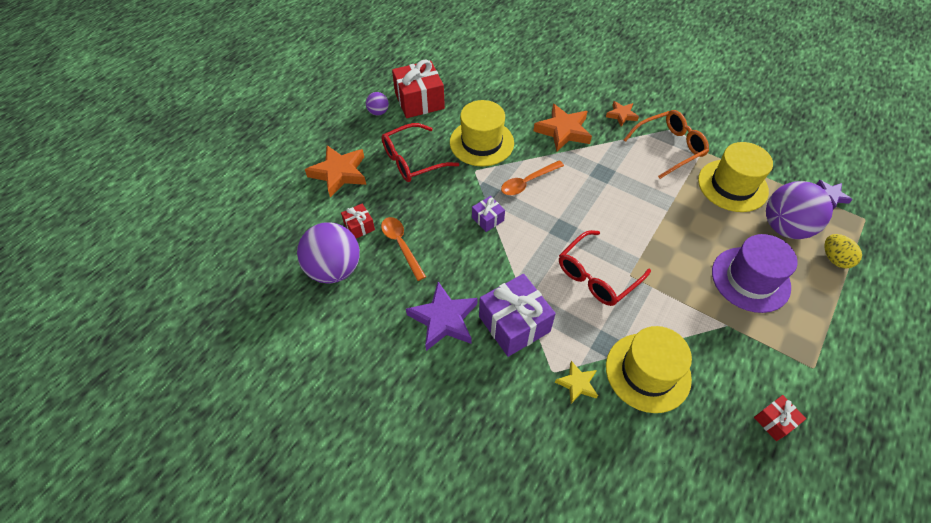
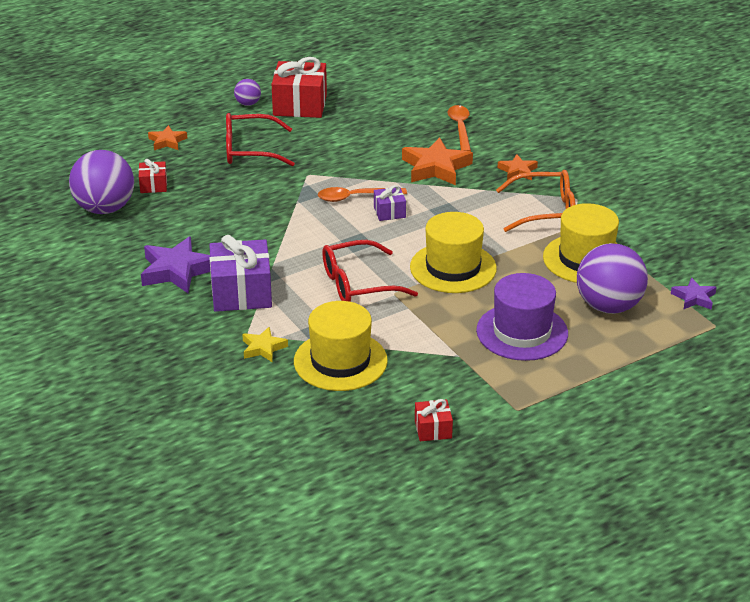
camera: 25 degrees right, 20 degrees down
(339, 173) = (167, 141): orange star -> orange star, size x0.56
(401, 245) = (182, 209): orange spoon -> orange spoon (460, 128)
(481, 142) = (336, 154): yellow hat -> yellow hat (453, 268)
(487, 219) = (286, 213): purple gift -> purple gift (389, 212)
(834, 259) = (638, 345): yellow egg -> none

